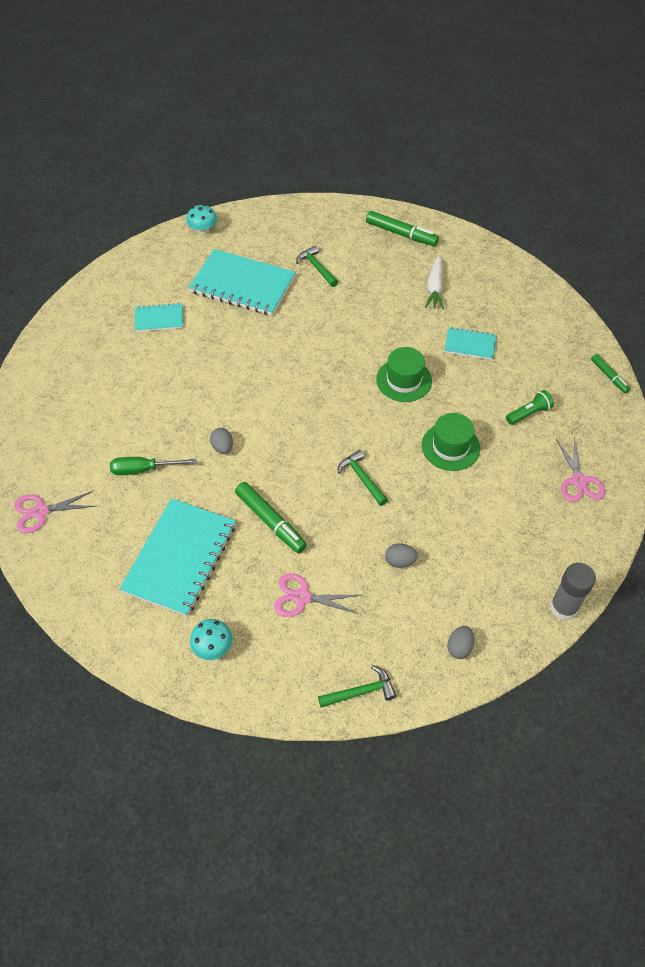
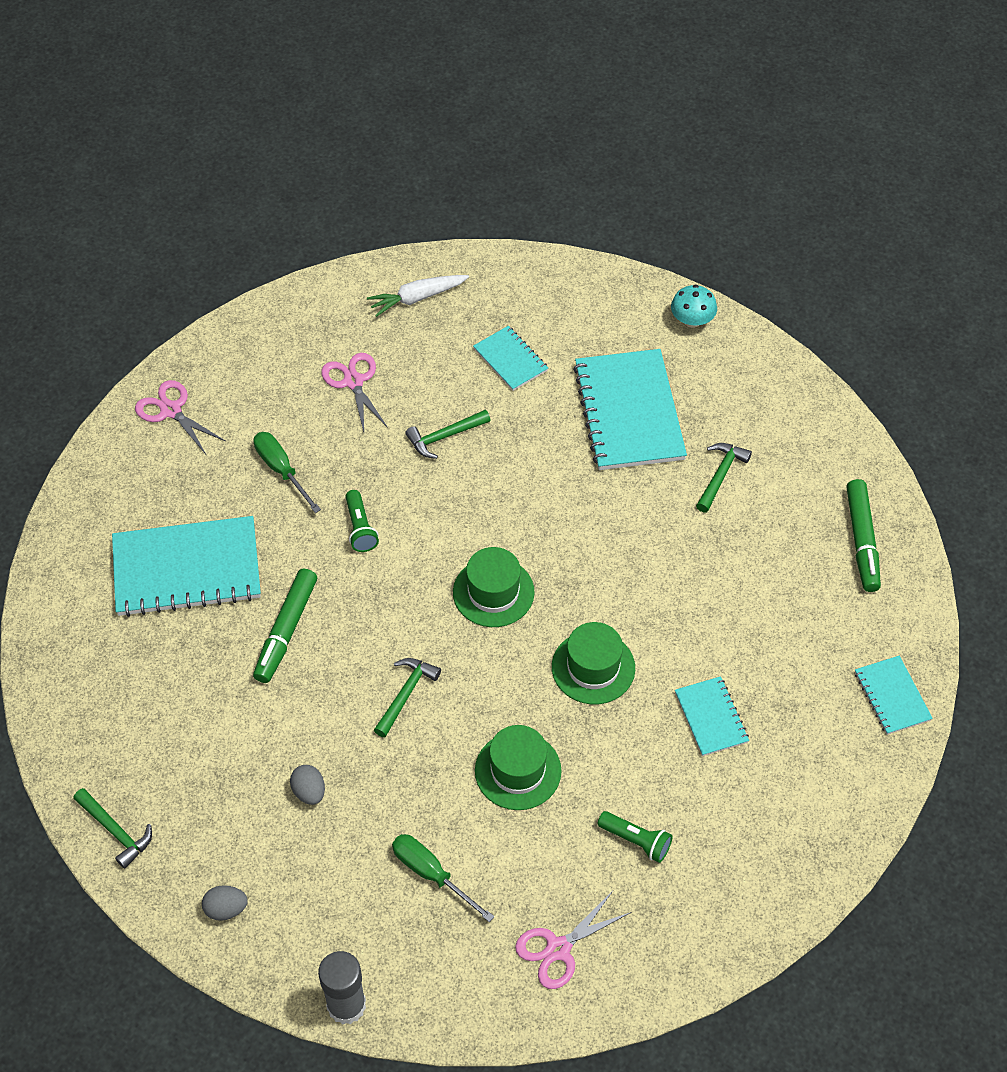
camera: 60 degrees right, 0 degrees up
(188, 375) = (444, 437): none -> green hammer
(213, 647) = (95, 660): turquoise mushroom -> none
(222, 447) = (360, 528): grey egg -> green flashlight
(302, 597) = (203, 714): pink scissors -> pink scissors (353, 382)
(319, 402) = (493, 592): none -> green hat
(434, 288) = (787, 628): white carrot -> white carrot (417, 298)
(496, 521) = (431, 874): none -> green screwdriver
(503, 268) = (892, 696): none -> turquoise notebook
(609, 376) = (776, 917): green marker -> none

